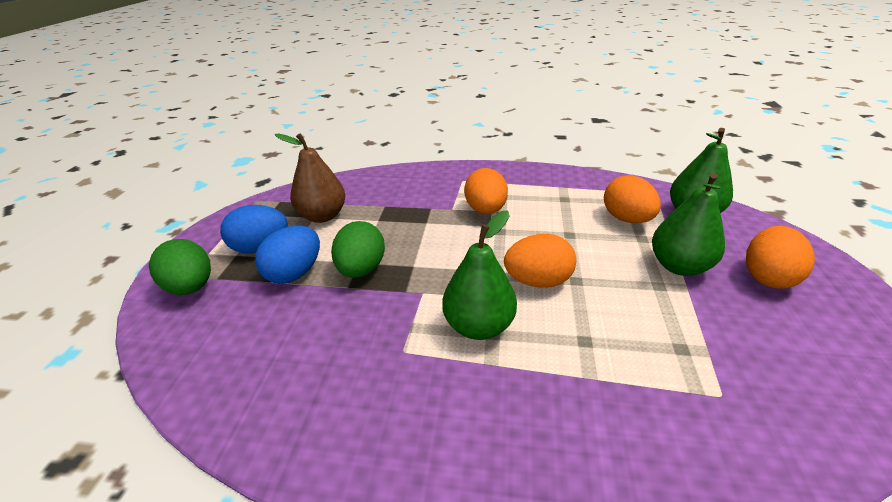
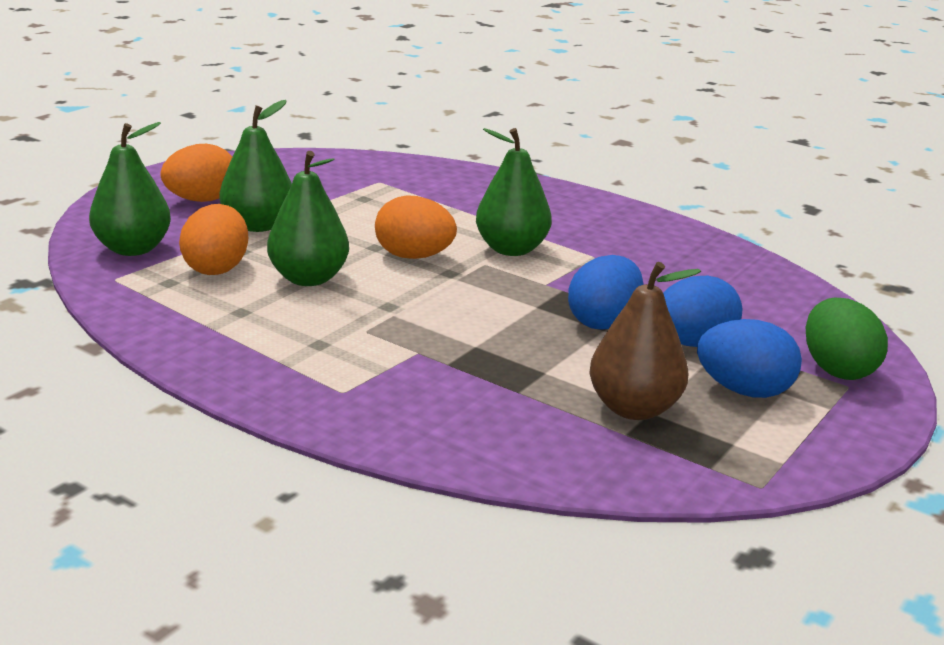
camera: 155 degrees left, 10 degrees down
(361, 269) = (603, 322): green egg -> blue egg
(485, 210) = (372, 333): orange egg -> none
(569, 232) = (309, 278): none -> green pear

